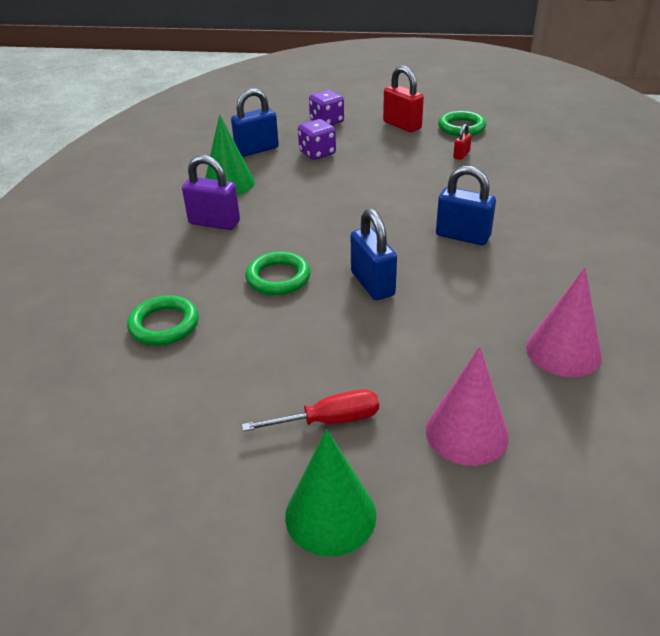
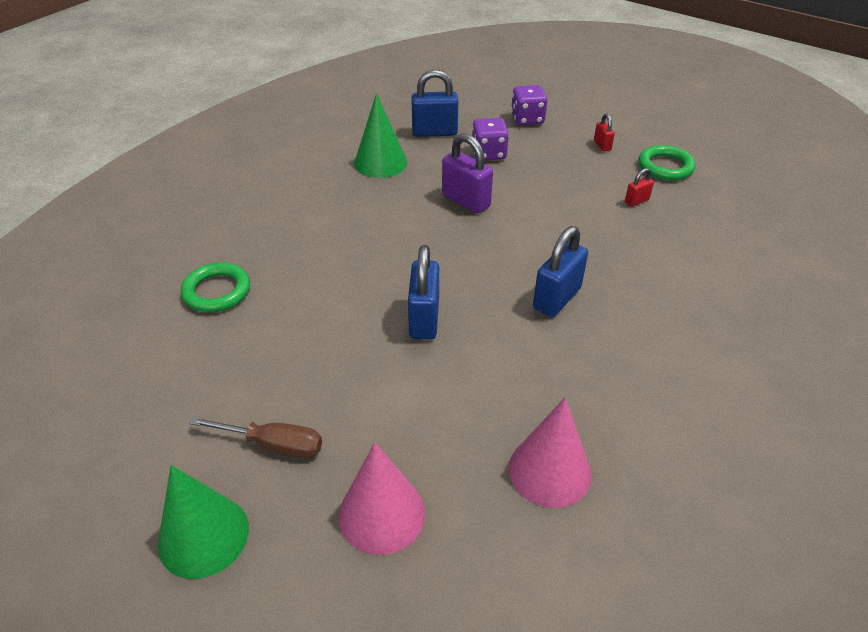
camera: 25 degrees right, 5 degrees up
(214, 223) = (335, 201): purple padlock -> purple padlock (466, 201)
(278, 277) = (345, 280): green ring -> none
(330, 420) = (274, 445): red screwdriver -> brown screwdriver
(402, 125) = (602, 145): red padlock -> red padlock, size x0.51
(462, 236) = (557, 298): blue padlock -> blue padlock turned 75 degrees clockwise

